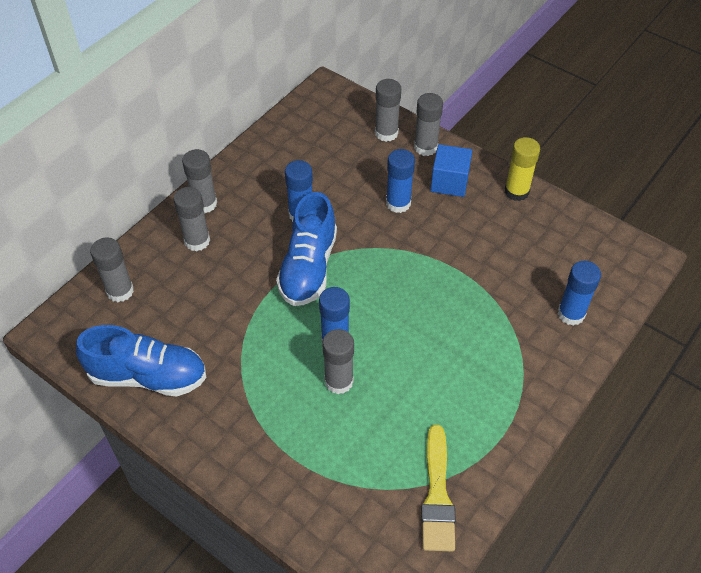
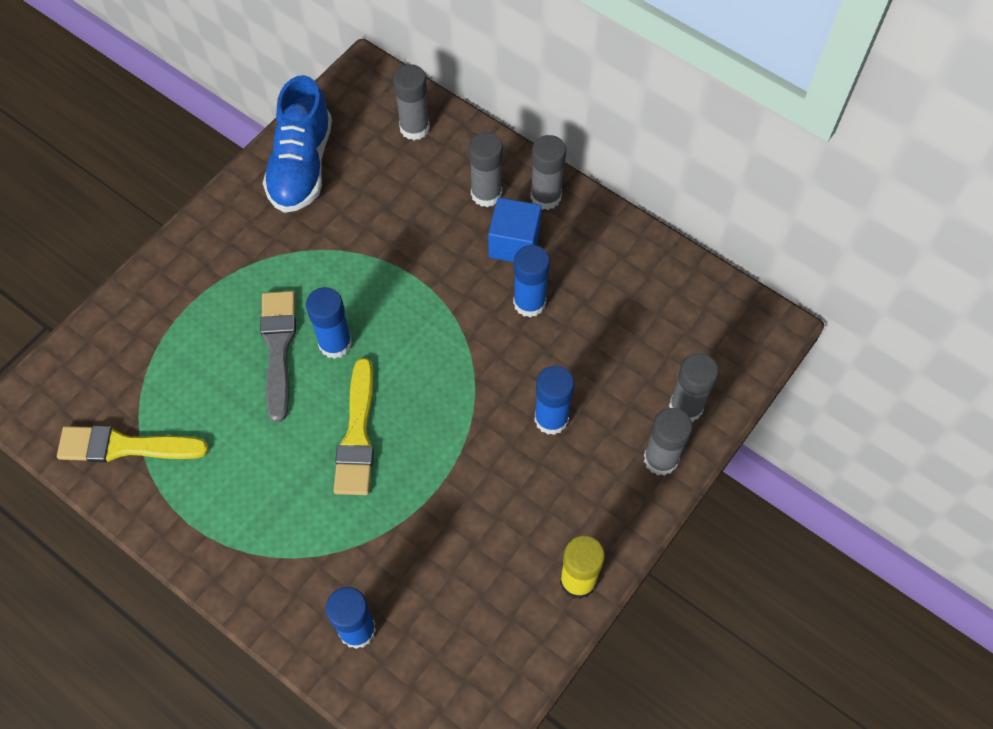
camera: 90 degrees right, 10 degrees up
(308, 267) = (443, 313): blue shoe -> none
(339, 381) = (278, 348): grey glue stick -> grey brush
(417, 320) = (357, 435): none -> yellow brush
(449, 182) = (593, 488): blue cube -> blue cube (514, 243)

